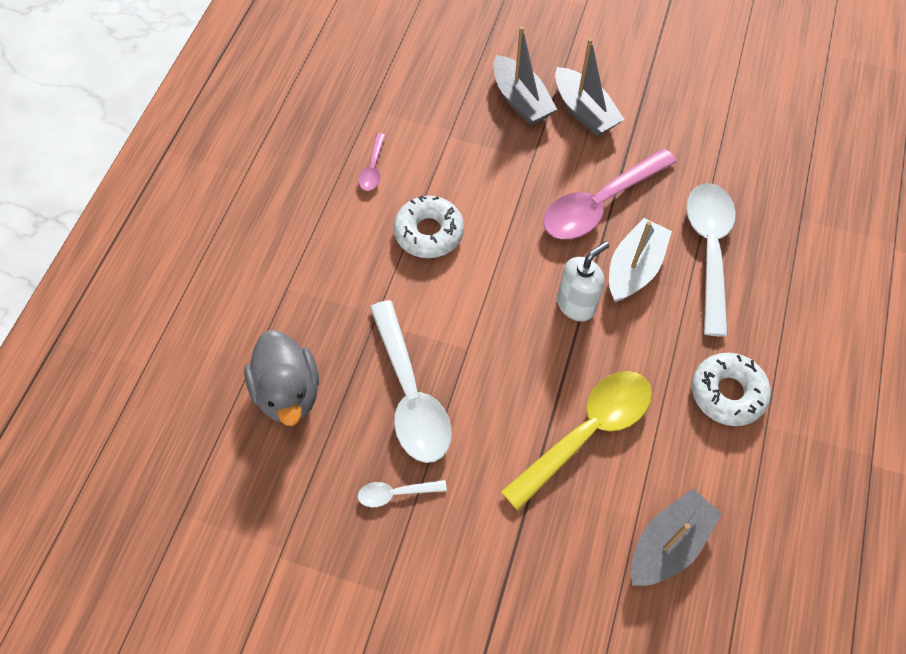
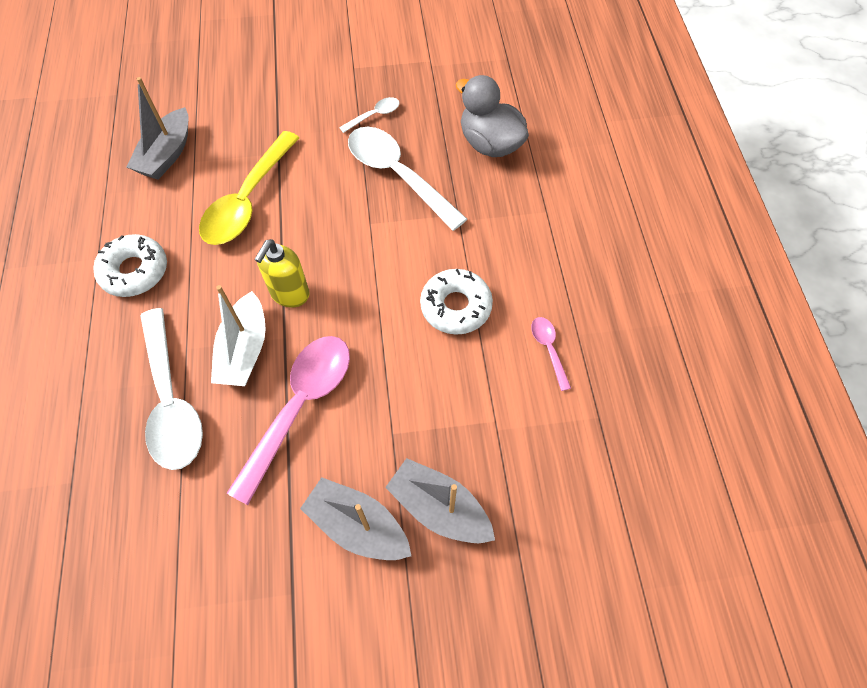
camera: 155 degrees right, 0 degrees up
(576, 305) = (289, 294): white soap dispenser -> yellow soap dispenser

